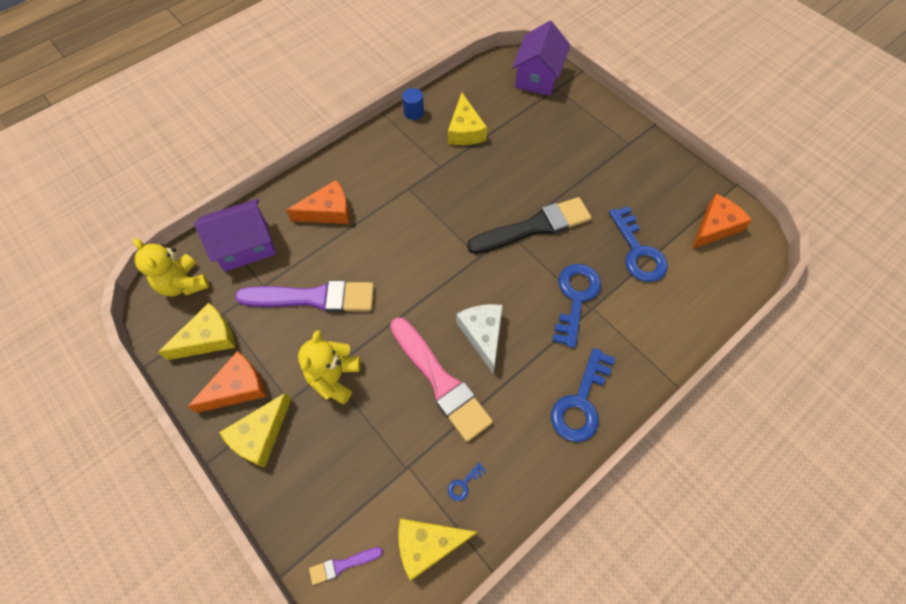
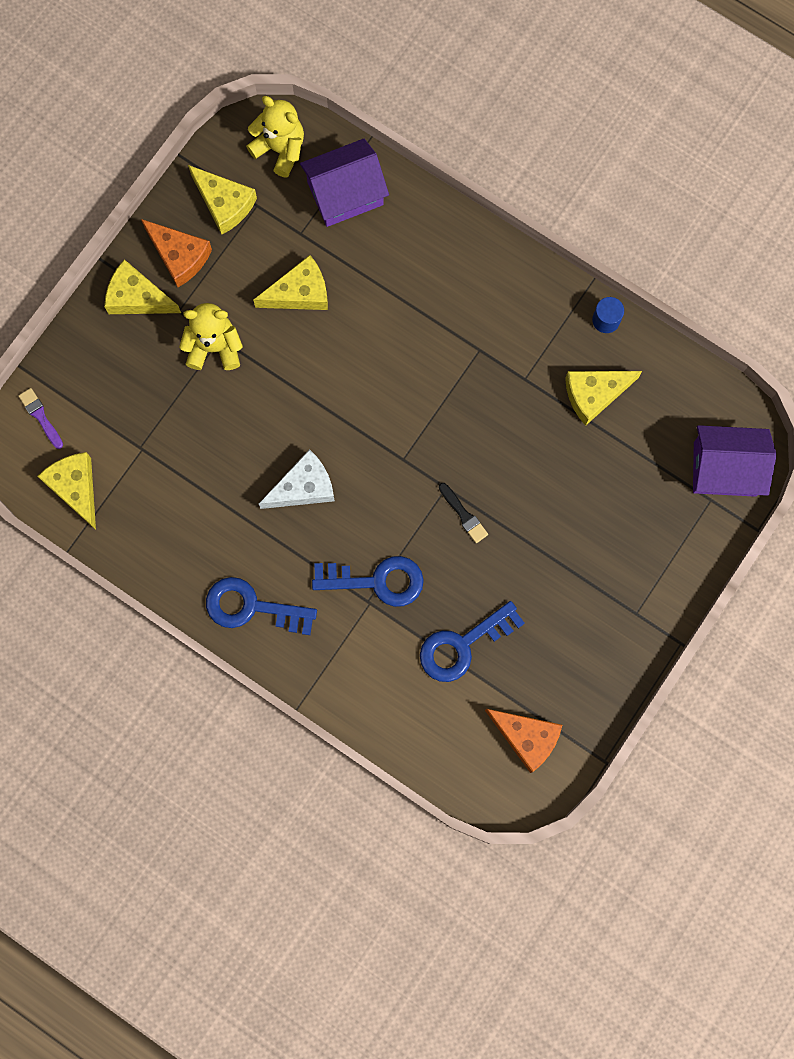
camera: 75 degrees right, 15 degrees up
(183, 284) = (280, 149): yellow teddy bear -> yellow teddy bear turned 90 degrees clockwise
(245, 246) = (345, 193): purple house -> purple house turned 75 degrees counterclockwise
(313, 298) = (300, 293): purple brush -> yellow cheese
(328, 211) = (418, 267): orange cheese -> none
(440, 381) = (238, 456): pink brush -> none
(464, 484) = (138, 507): blue key -> none
(534, 227) = (463, 515): black brush -> black brush, size x0.43

